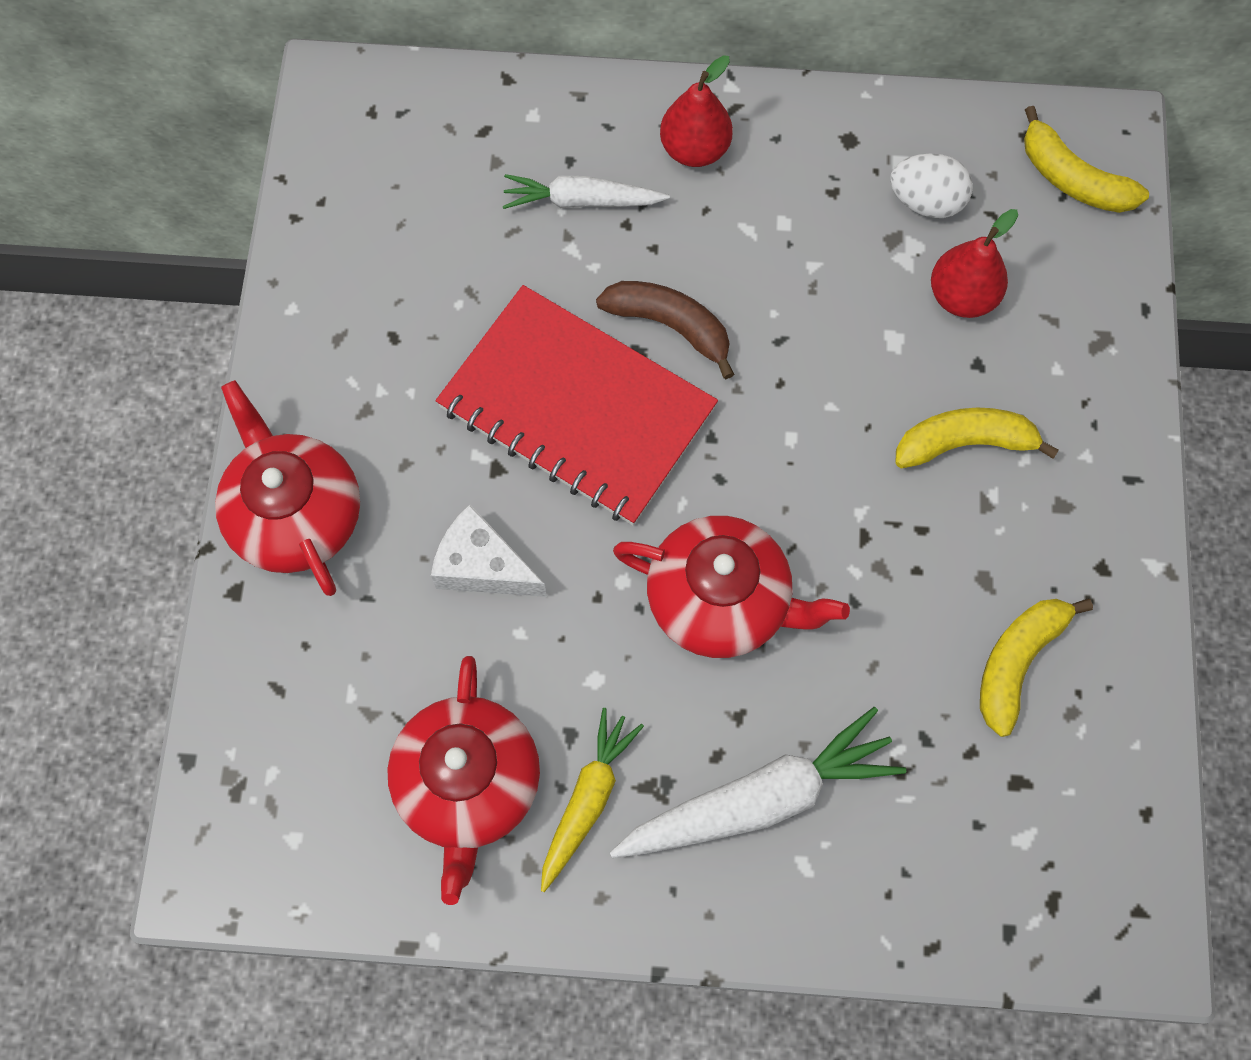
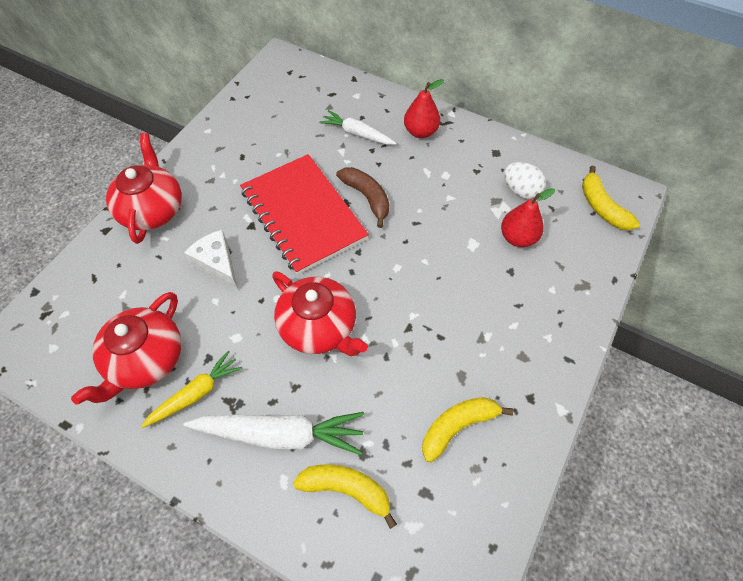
camera: 25 degrees right, 10 degrees down
(964, 443) = (484, 305): yellow banana -> yellow banana (346, 489)

